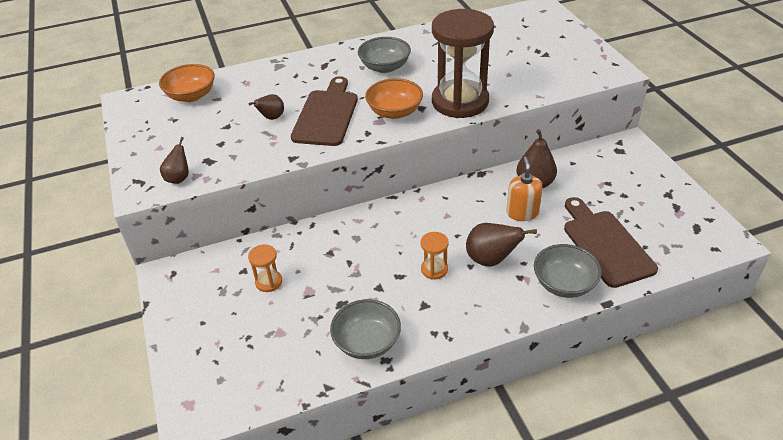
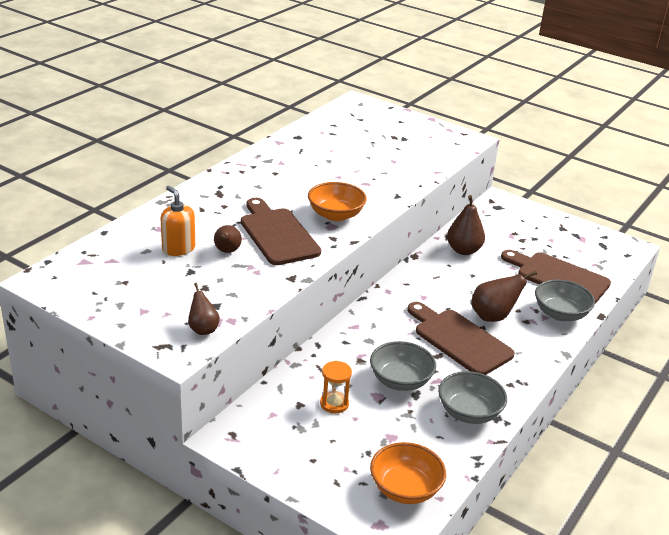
camera: 40 degrees left, 10 degrees down
(191, 96) = (113, 255): orange bowl -> orange bowl (405, 489)
(385, 67) = (280, 181): grey bowl -> grey bowl (400, 381)
(434, 269) = (459, 340): orange hourglass -> brown cutting board
(460, 102) = (380, 192): brown hourglass -> none
(522, 213) = (478, 275): orange soap dispenser -> orange soap dispenser (178, 248)

